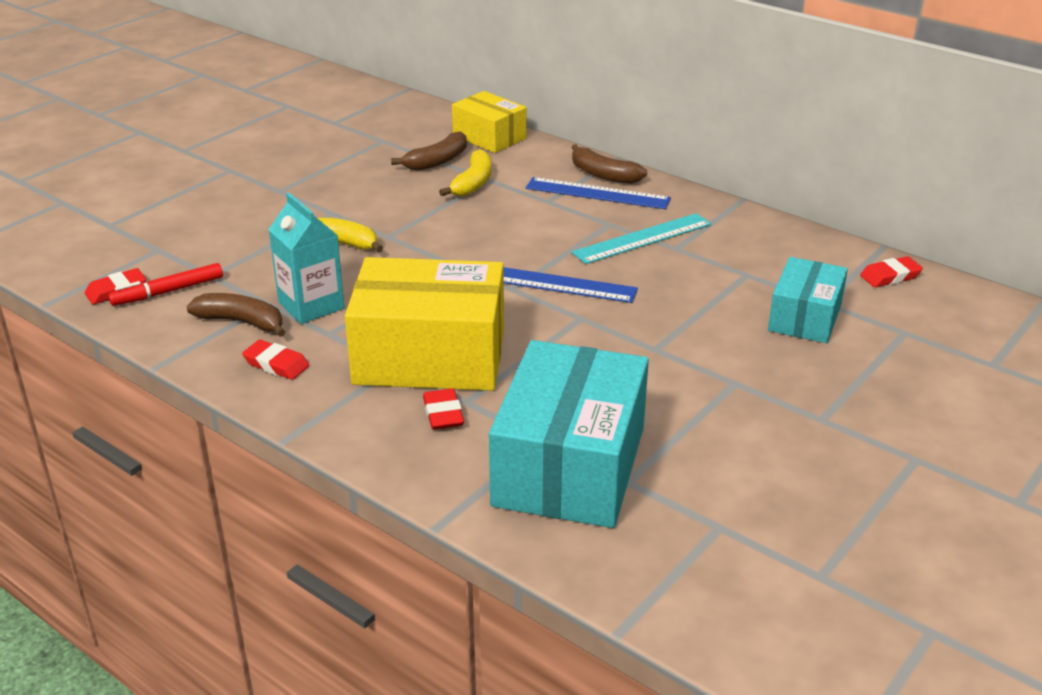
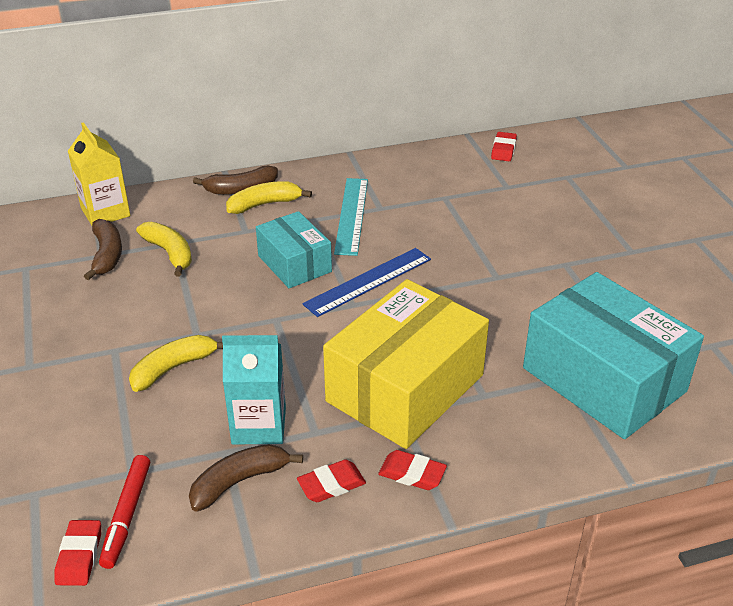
camera: 55 degrees left, 5 degrees up
(443, 414) = (490, 414): red eraser -> red eraser (412, 474)
(489, 137) = (105, 212): yellow box -> yellow carton
(597, 193) = (264, 204): blue ruler -> yellow banana
(805, 317) = (518, 202): turquoise box -> turquoise box (294, 264)

